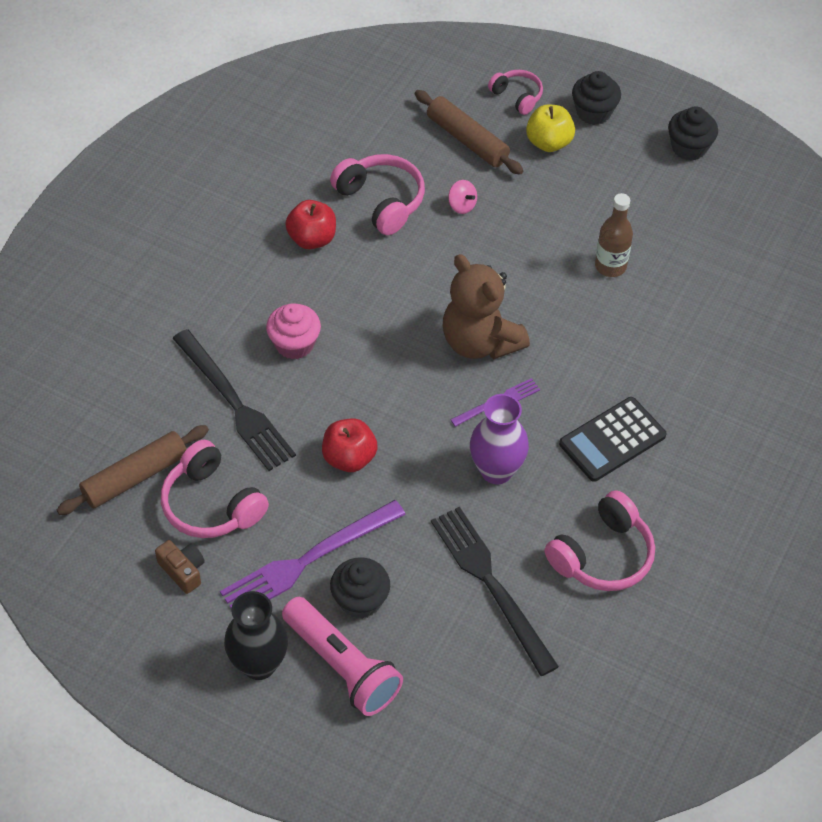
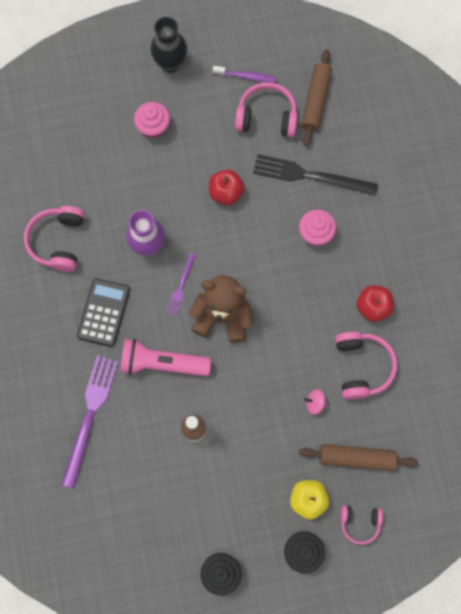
camera: 140 degrees right, 20 degrees up
(183, 570) = (246, 76): brown camera -> purple toothbrush
(308, 560) = (195, 126): purple fork -> purple fork (90, 416)
(342, 666) = (133, 91): pink flashlight -> pink flashlight (162, 363)
(360, 600) = (153, 127): black cupcake -> pink cupcake
(381, 201) = (362, 366): pink headphones -> pink headphones turned 105 degrees counterclockwise
(491, 584) = (99, 183): black fork -> none

